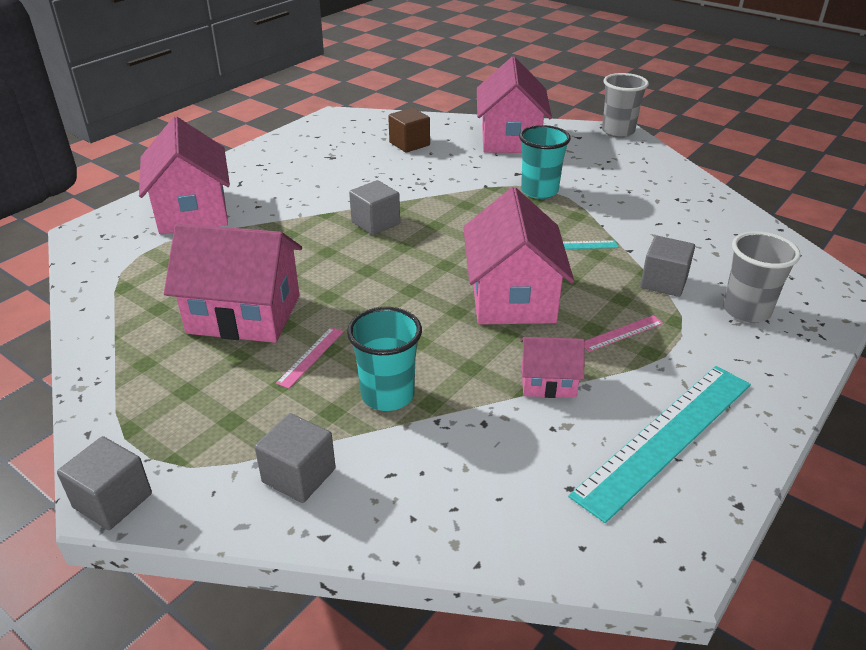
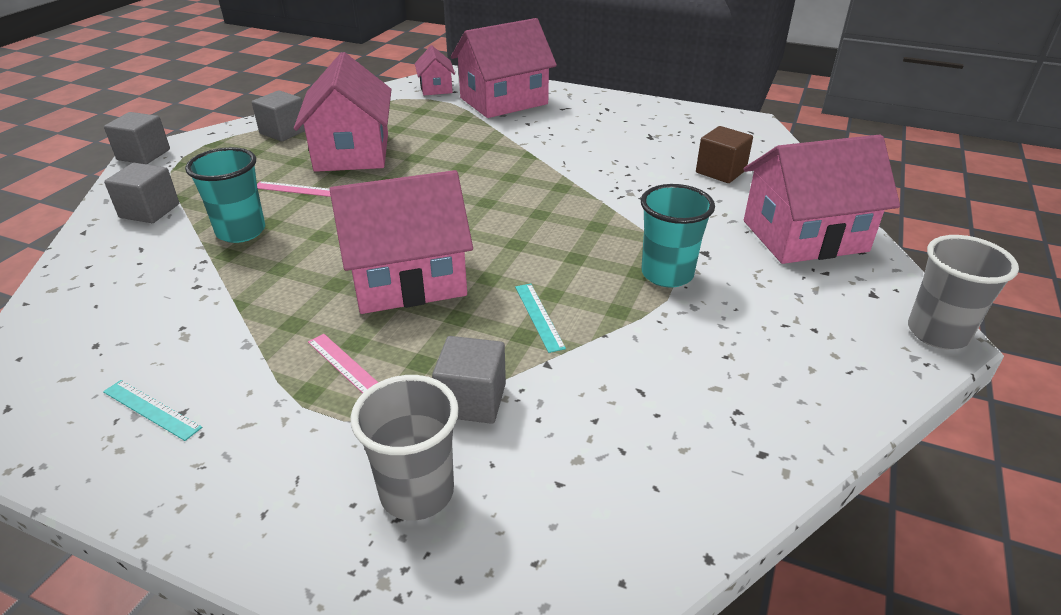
camera: 75 degrees right, 0 degrees up
(375, 223) = (525, 181): grey cube -> grey cube (284, 132)
(548, 382) = (254, 318): pink house -> pink house (436, 88)
(666, 437) = (151, 409): turquoise ruler -> turquoise ruler, size x0.42

